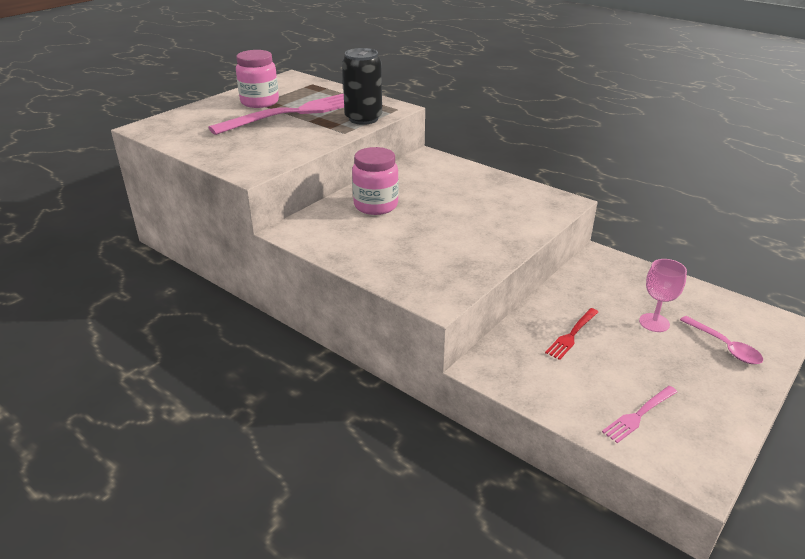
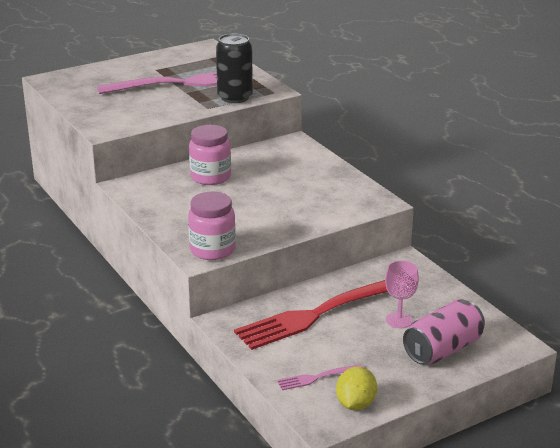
camera: 20 degrees right, 5 degrees down
(259, 102) = (158, 68): pink jar -> pink jar (212, 250)
(572, 335) = (318, 314): red fork -> red fork, size x2.36
(707, 439) = (355, 404): none -> yellow lemon
(724, 346) = (443, 349): pink spoon -> pink can

